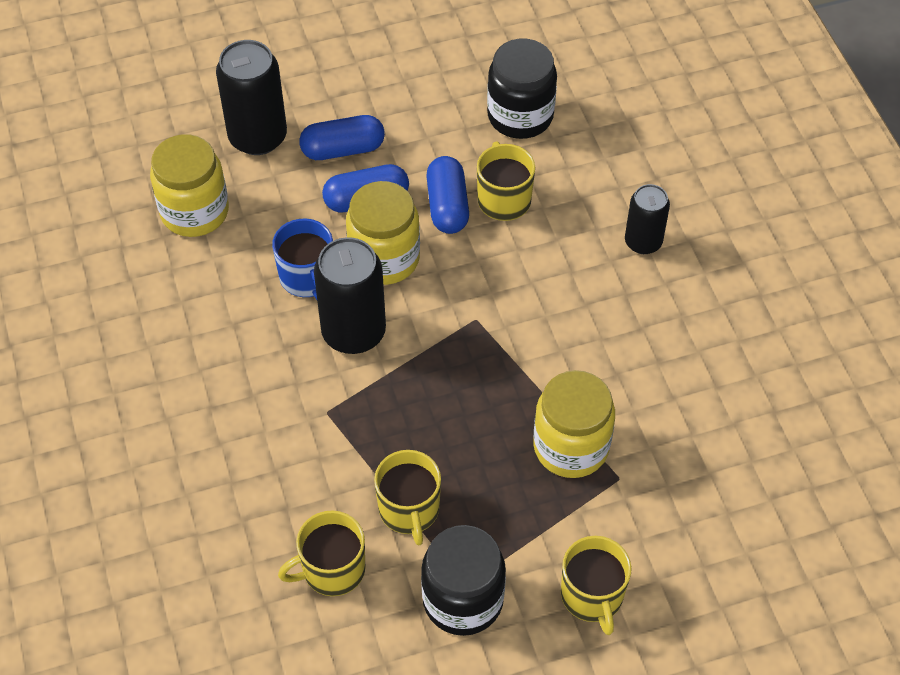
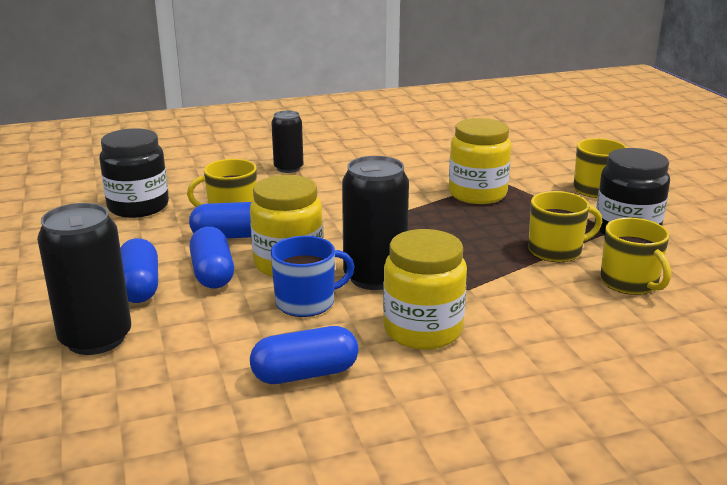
camera: 90 degrees left, 30 degrees down
(192, 282) = (305, 374): none -> blue capsule
(194, 212) = (197, 378): yellow jar -> yellow jar (423, 330)

